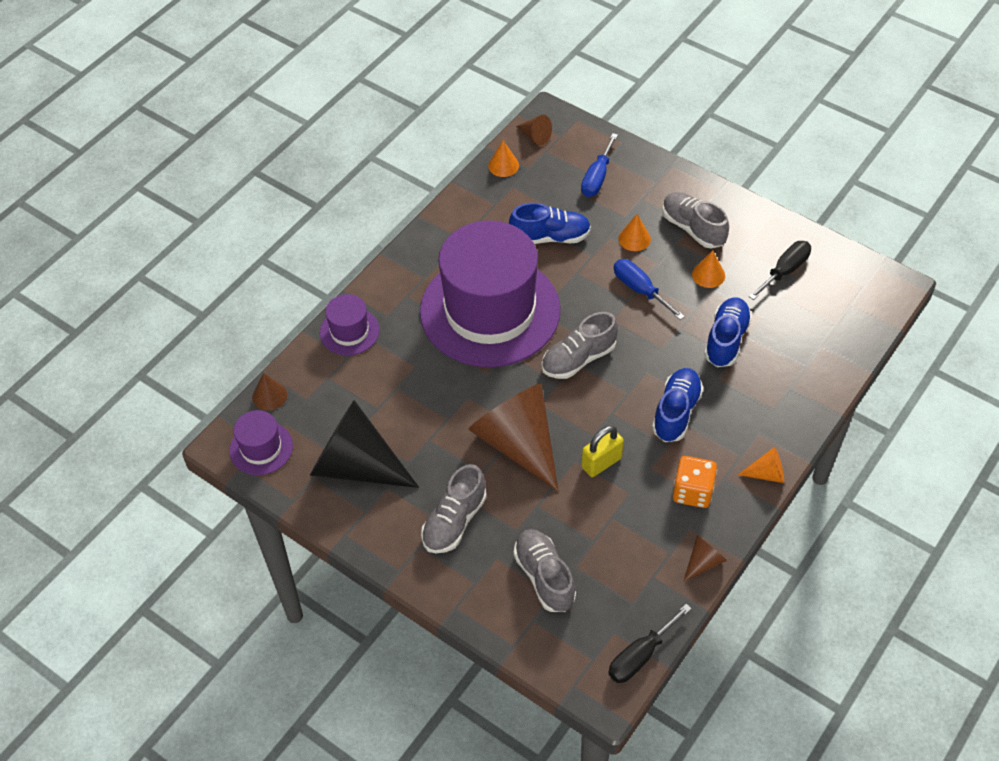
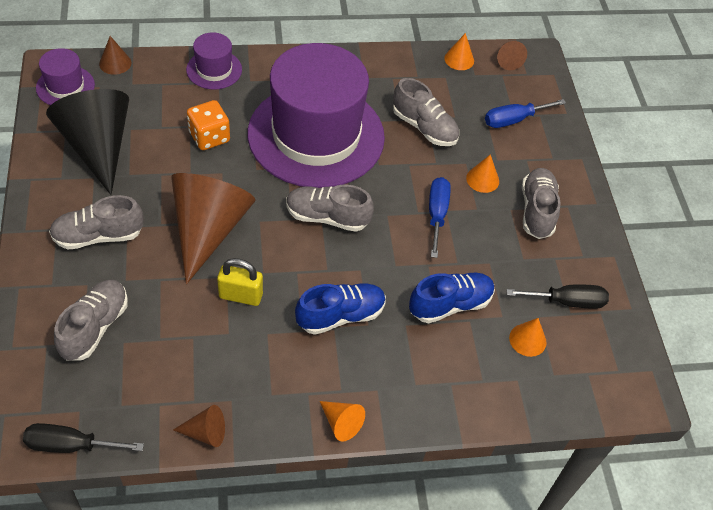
camera: 40 degrees right, 0 degrees up
(550, 237) = (424, 127): blue shoe -> grey shoe
(692, 492) = (271, 378): orange dice -> orange dice (209, 137)
(708, 275) = (502, 250): orange cone -> orange cone (527, 340)

